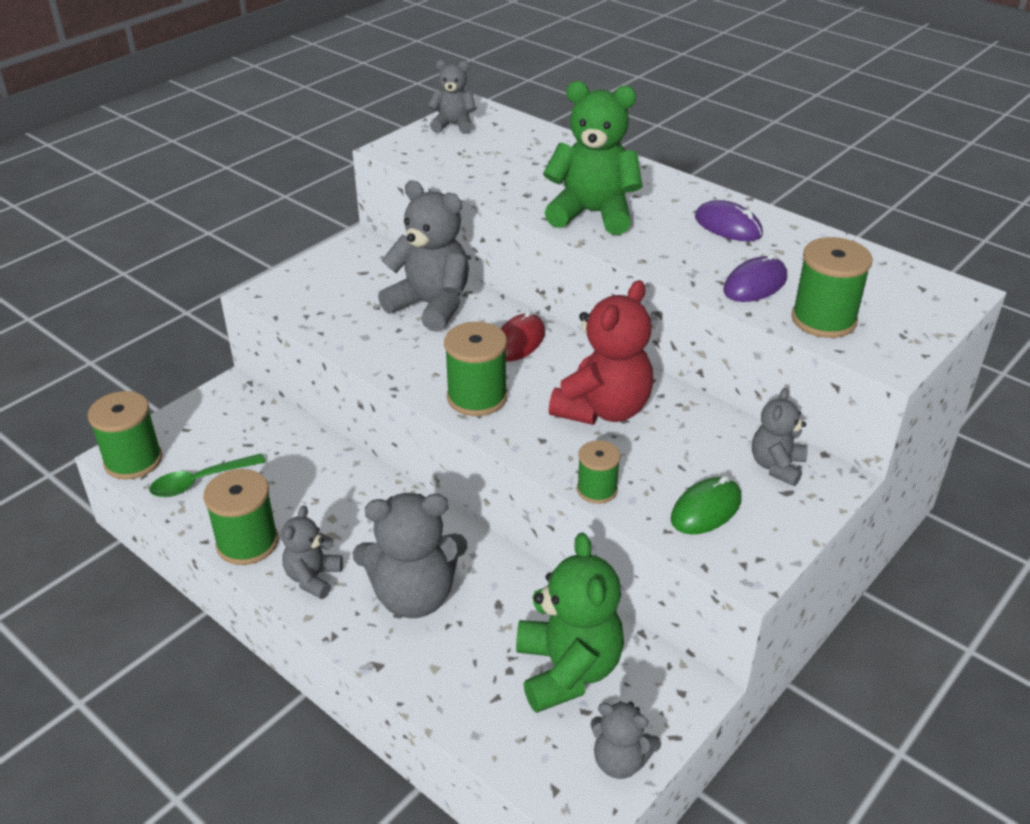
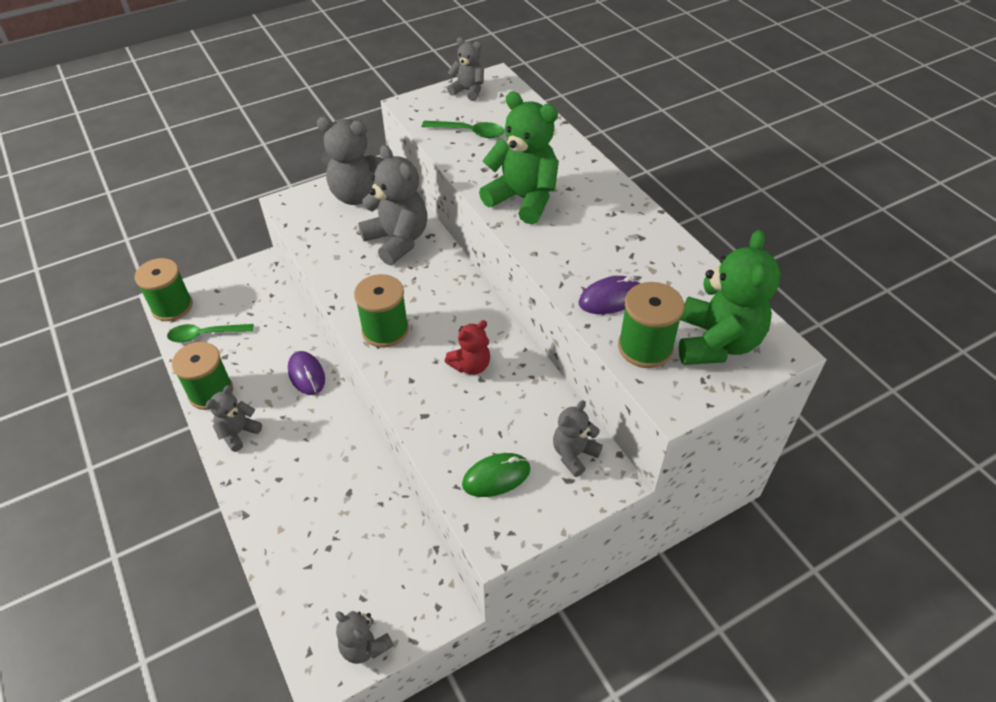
camera: 20 degrees right, 10 degrees up
(414, 596) = (296, 468): grey teddy bear -> grey teddy bear (358, 195)
(483, 163) = (469, 132): none -> green spoon
(519, 341) = (443, 288): red mouse -> none
(567, 670) = (367, 561): green teddy bear -> green teddy bear (716, 343)
(597, 489) = (425, 435): green spool -> none
(603, 409) = (471, 365): red teddy bear -> red teddy bear, size x0.56
(728, 226) = (625, 235): purple mouse -> purple mouse (306, 374)

